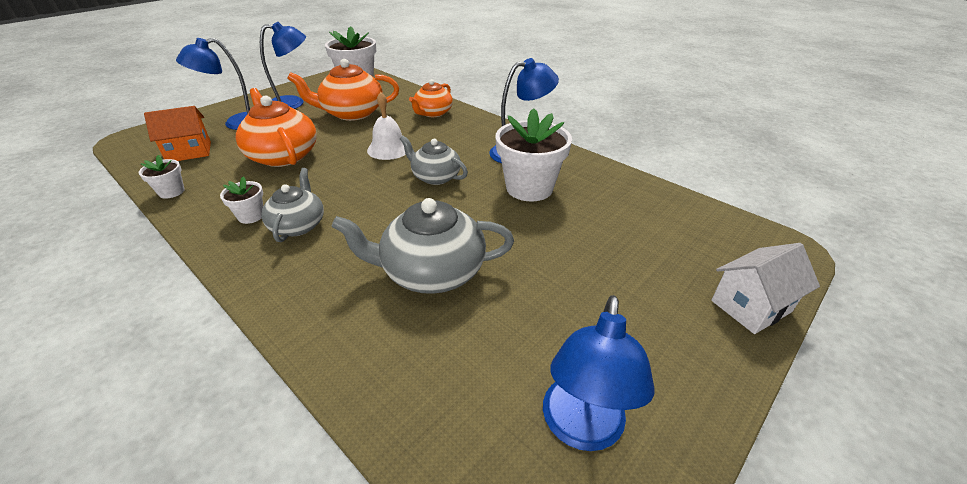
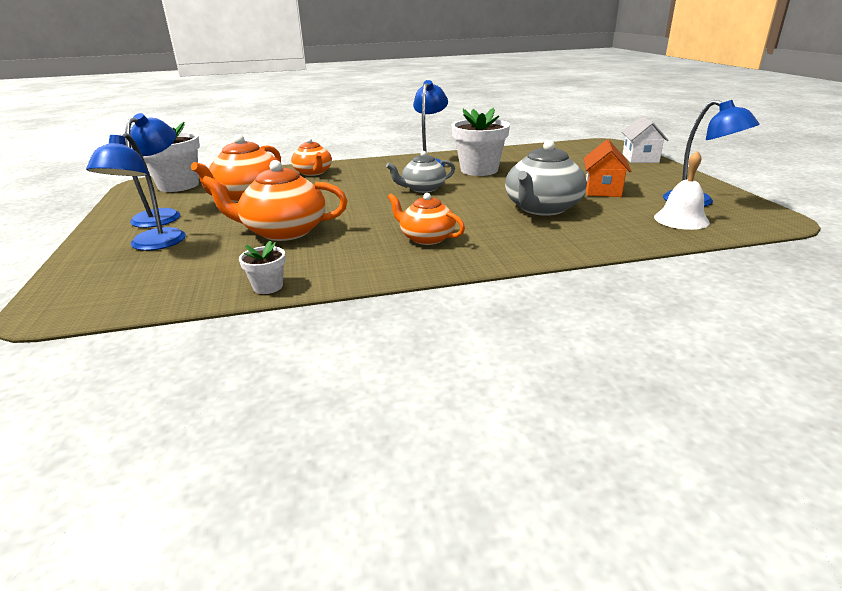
camera: 55 degrees left, 10 degrees down
(189, 152) = (179, 273): orange house -> orange house (602, 190)
(251, 216) = (382, 254): white flower pot -> none
(298, 225) = (426, 238): grey teapot -> orange teapot
(389, 149) = (350, 194): white bell -> white bell (681, 219)

